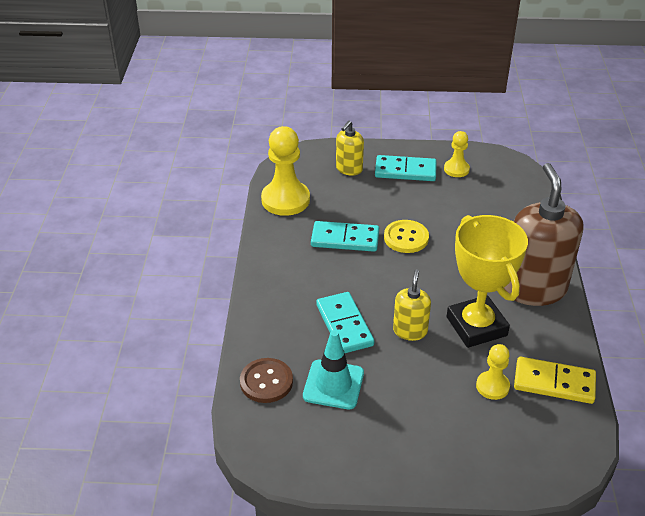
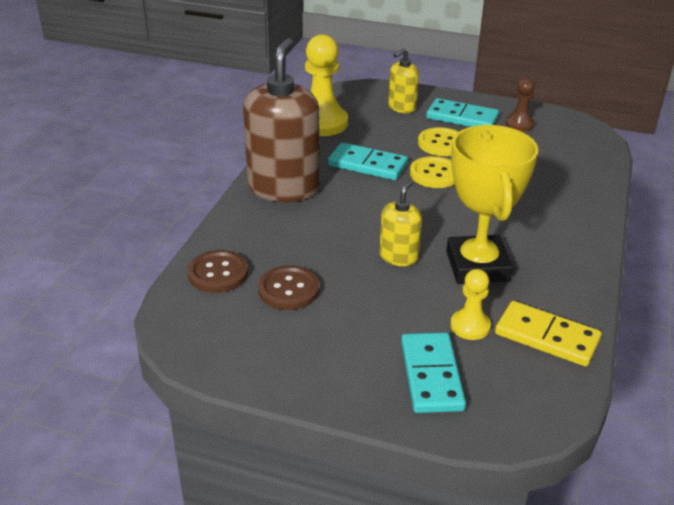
camera: 15 degrees right, 5 degrees down
(333, 384) = (288, 290): turquoise traffic cone -> brown button
(344, 325) = (328, 239): turquoise domino -> turquoise domino (431, 375)
(399, 203) = (441, 143): none -> yellow button
(456, 169) = (519, 124): yellow pawn -> brown pawn
(533, 288) = (561, 243): brown soap dispenser -> brown soap dispenser (283, 188)

